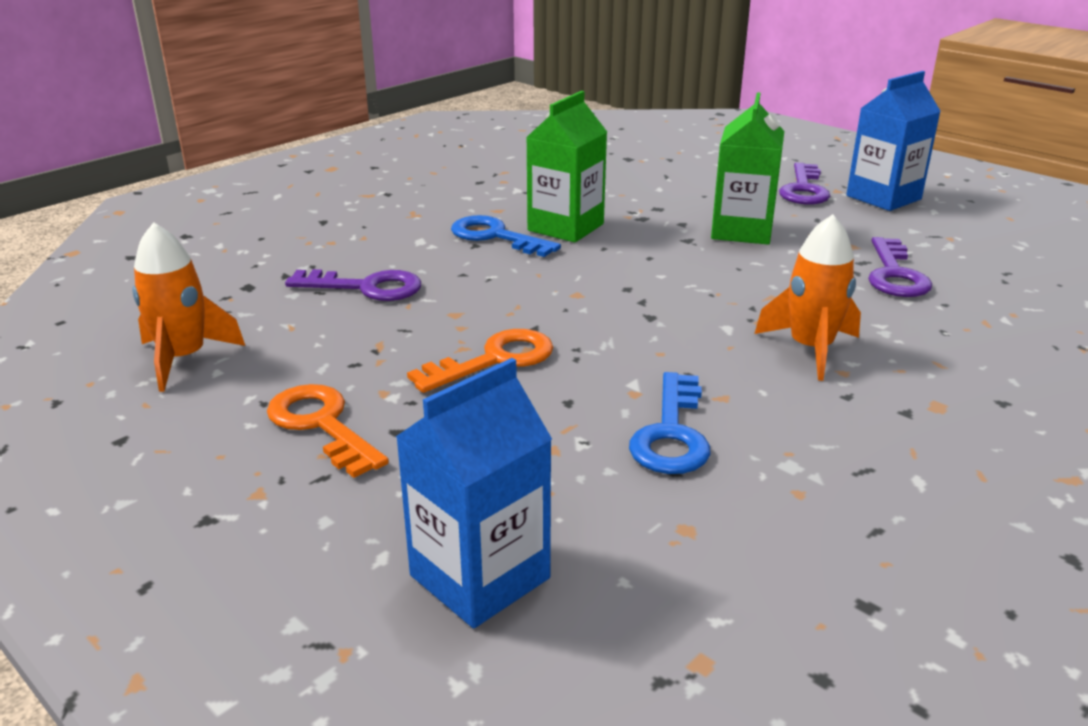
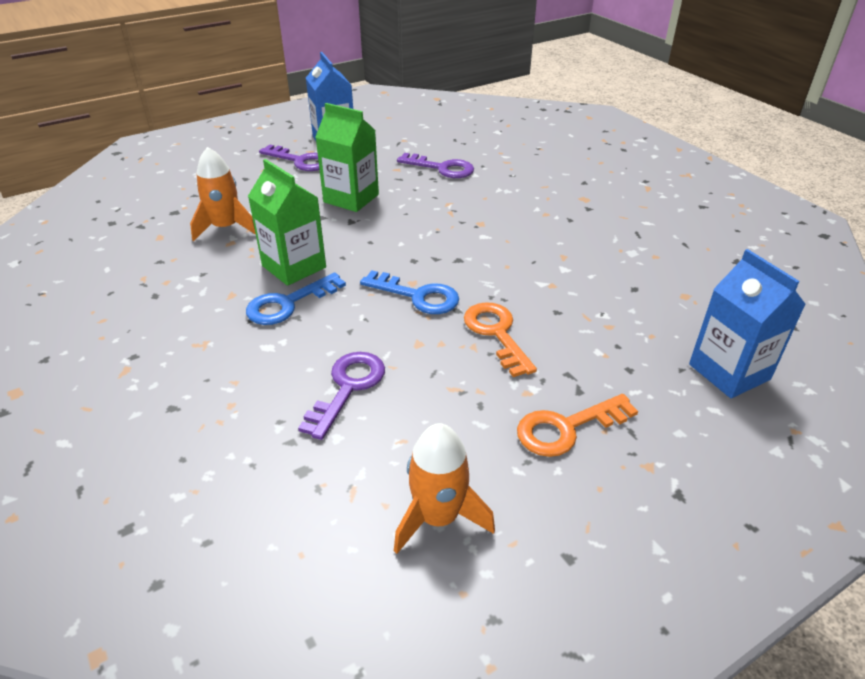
camera: 75 degrees left, 10 degrees up
(671, 433) = (598, 281): blue key -> blue key (417, 296)
(810, 349) = (519, 216): orange rocket -> orange rocket (225, 228)

